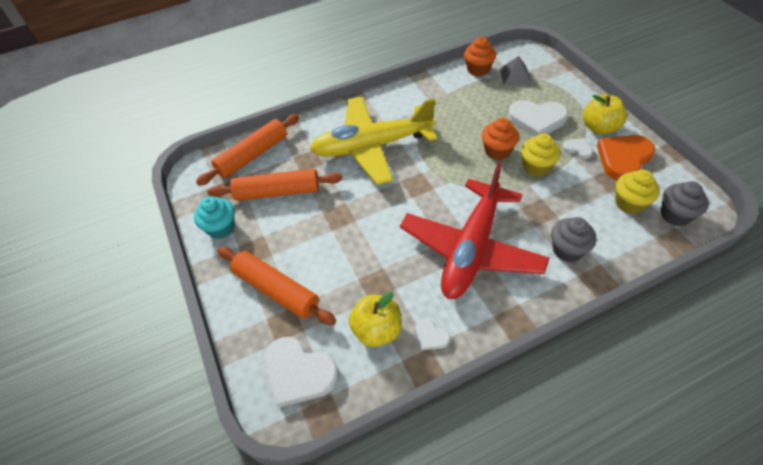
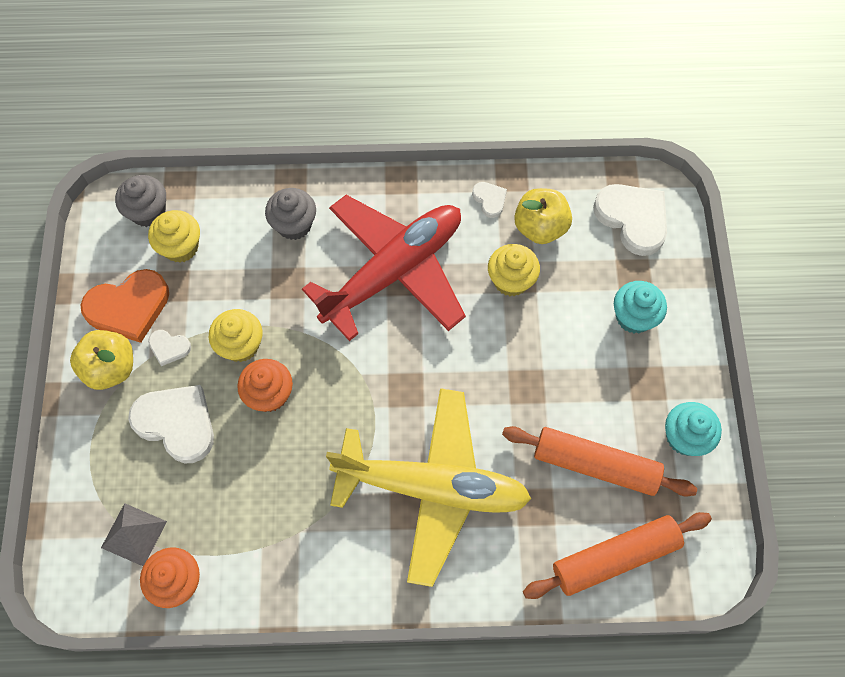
camera: 160 degrees left, 15 degrees up
(276, 290) = (633, 317): orange rolling pin -> turquoise cupcake
(381, 278) = (511, 280): none -> yellow cupcake
(577, 149) = (169, 347): white heart -> white heart turned 45 degrees counterclockwise

